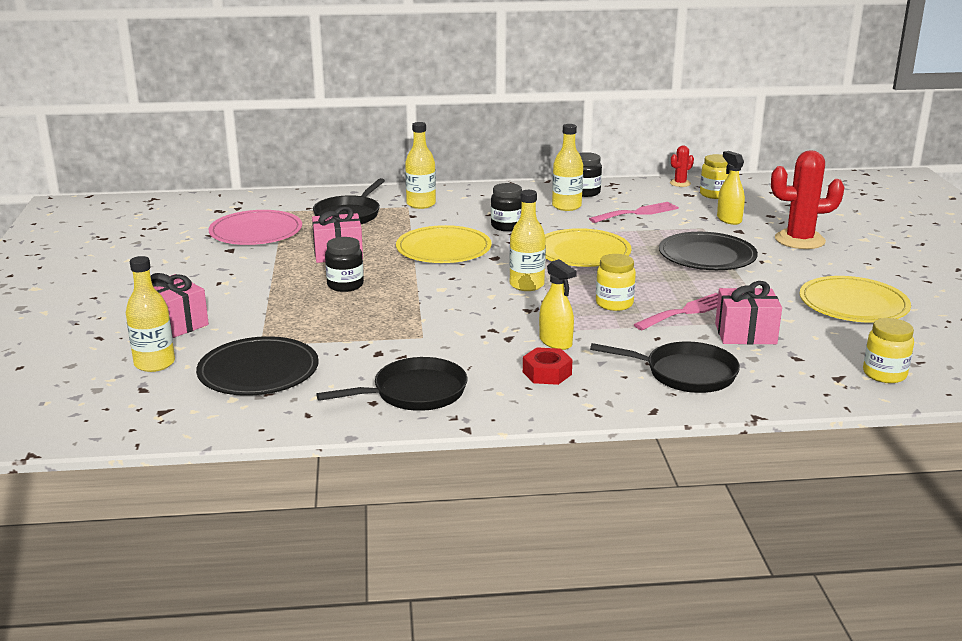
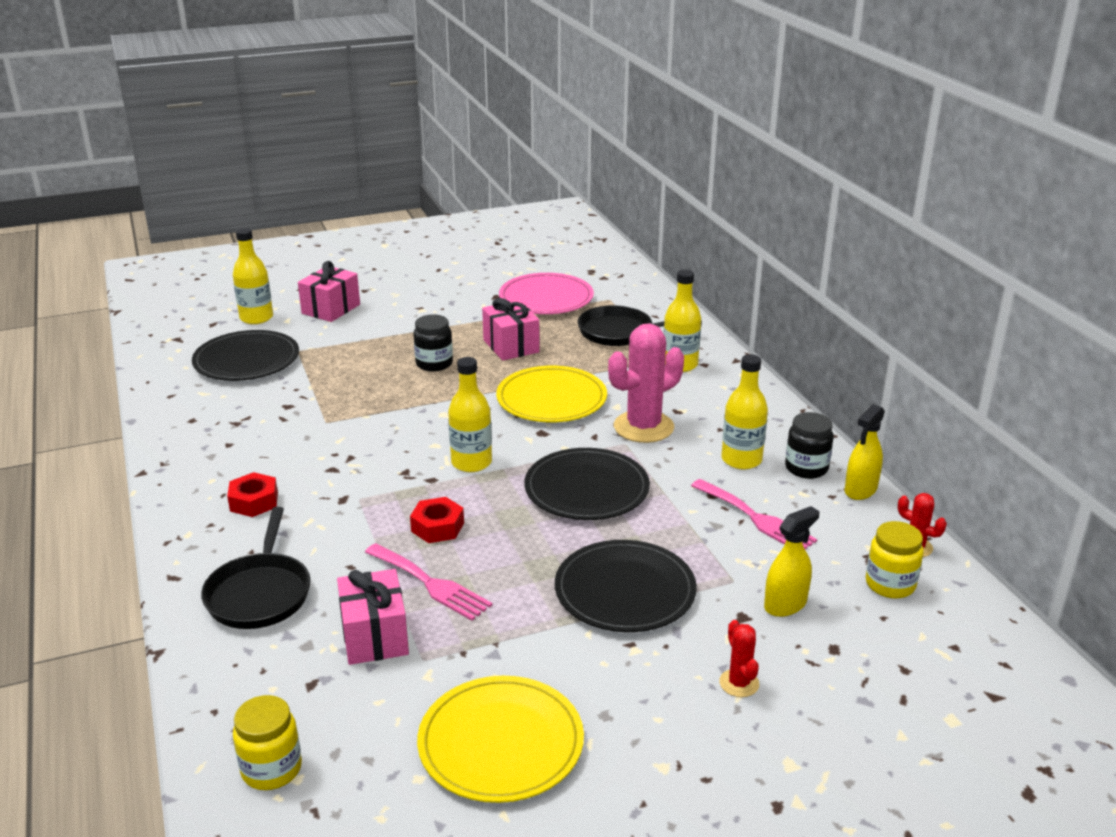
camera: 75 degrees right, 5 degrees up
(414, 393) = (209, 436): black pan -> none
(507, 226) = (643, 427): black jar -> pink cactus
(555, 342) = (326, 498): yellow spray bottle -> yellow spray bottle (860, 490)
(582, 252) = (586, 489): yellow plate -> black plate
(614, 304) = (437, 527): yellow jar -> red nut
(799, 240) = (739, 683): red cactus -> red cactus, size x0.48

